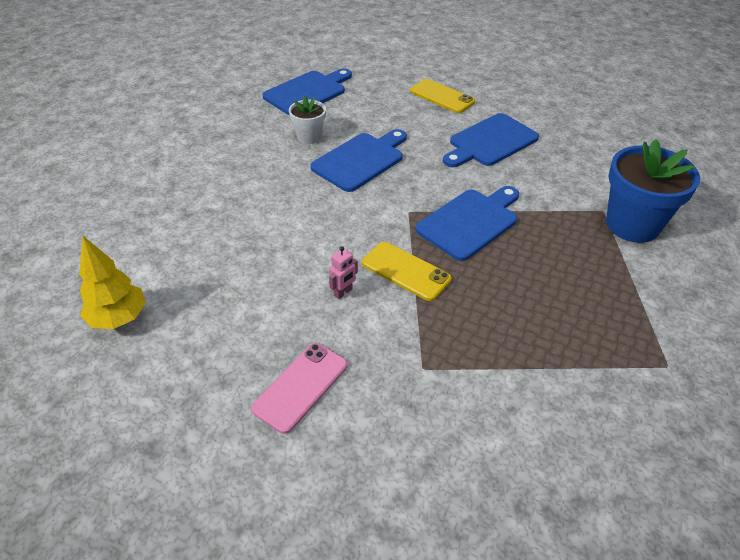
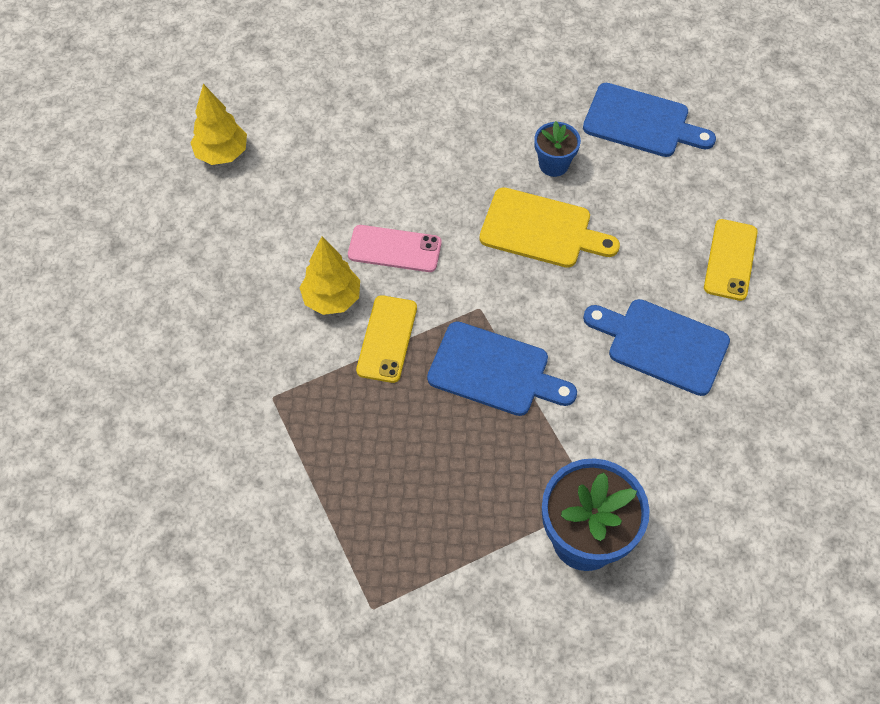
camera: 65 degrees right, 15 degrees up
(301, 387) = (211, 314): pink phone -> pink phone (394, 249)
(309, 137) = (553, 164): white flower pot -> blue flower pot
(343, 292) = (332, 299): pink robot -> yellow tree
(360, 160) = (541, 229): blue cutting board -> yellow cutting board

